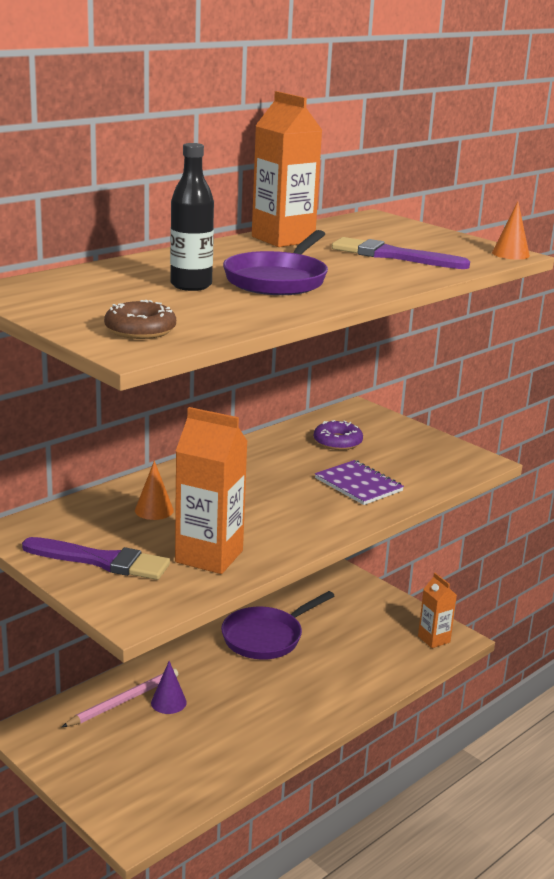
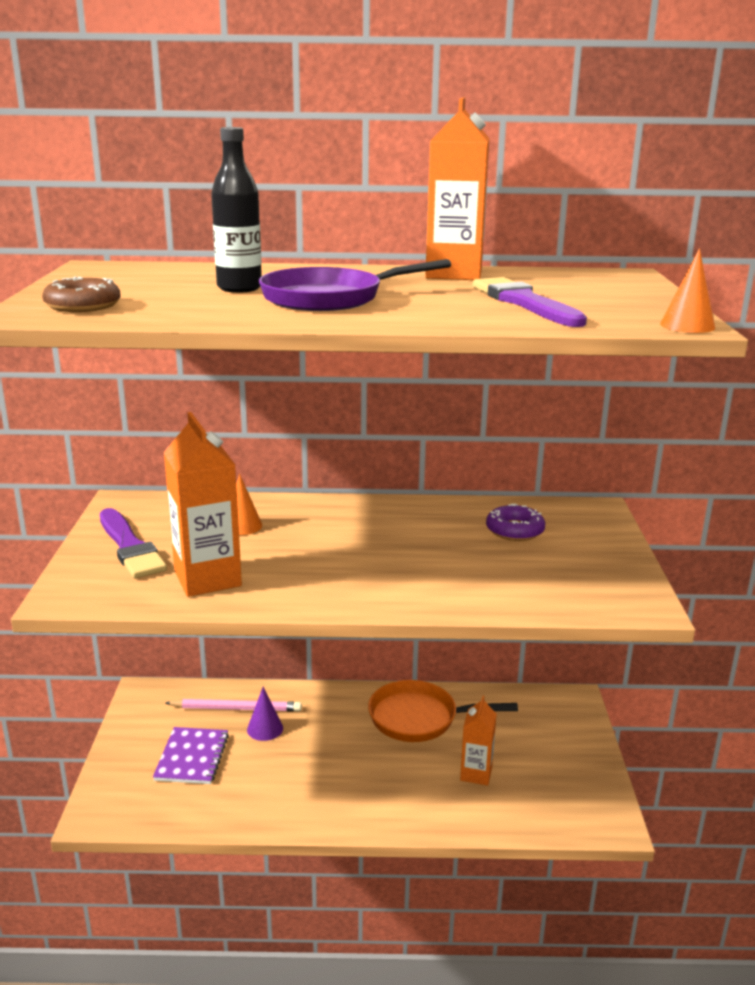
camera: 45 degrees right, 0 degrees up
(266, 637) = (419, 718): purple pan -> orange pan
(358, 485) = (458, 575): purple notebook -> purple notebook (192, 757)
(434, 639) = (583, 809): orange carton -> orange carton (476, 773)

